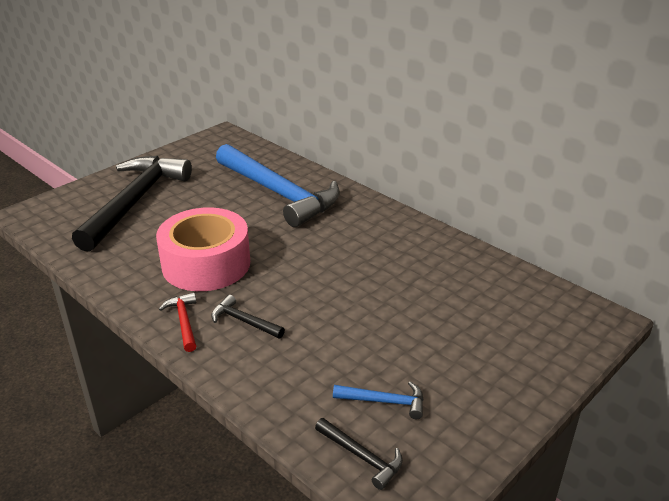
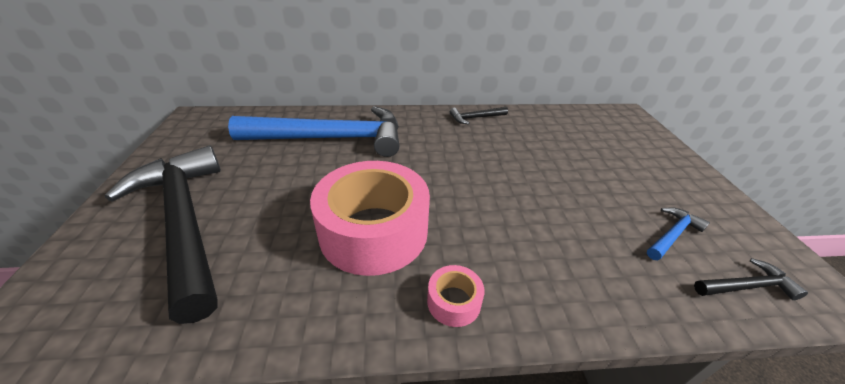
camera: 50 degrees left, 5 degrees up
(183, 322) = (454, 301): red hammer -> pink tape
(244, 321) = (496, 256): black hammer -> black hammer (475, 118)

